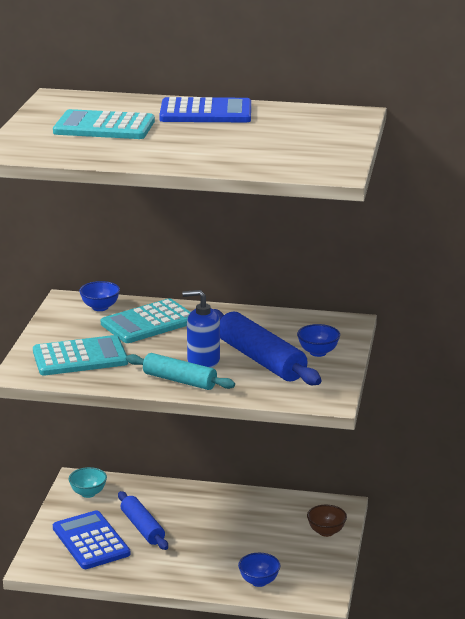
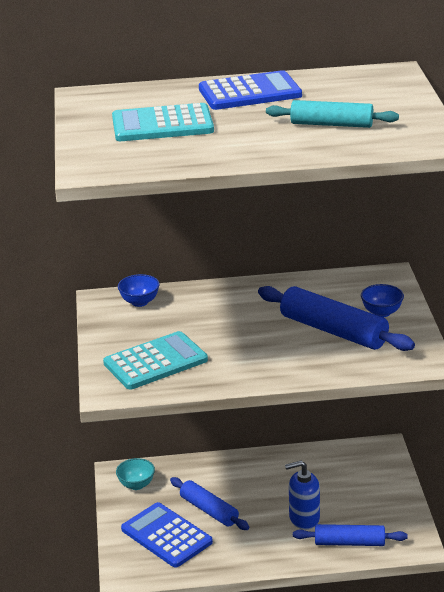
camera: 15 degrees left, 5 degrees up
(149, 323) = (199, 310): turquoise calculator -> none
(179, 380) = (270, 369): turquoise rolling pin -> turquoise rolling pin (331, 124)
(203, 361) = (279, 343): blue soap dispenser -> blue soap dispenser (304, 518)
(259, 581) = (349, 543): blue bowl -> blue rolling pin
(326, 532) = (383, 477): brown bowl -> none

